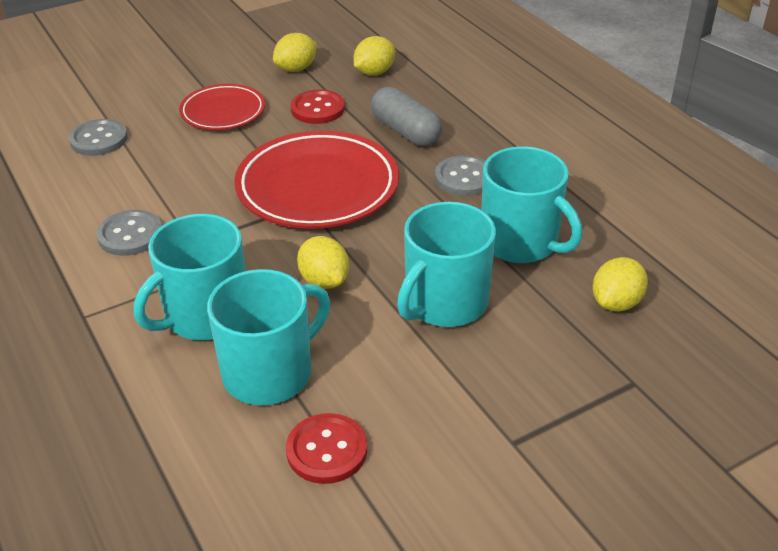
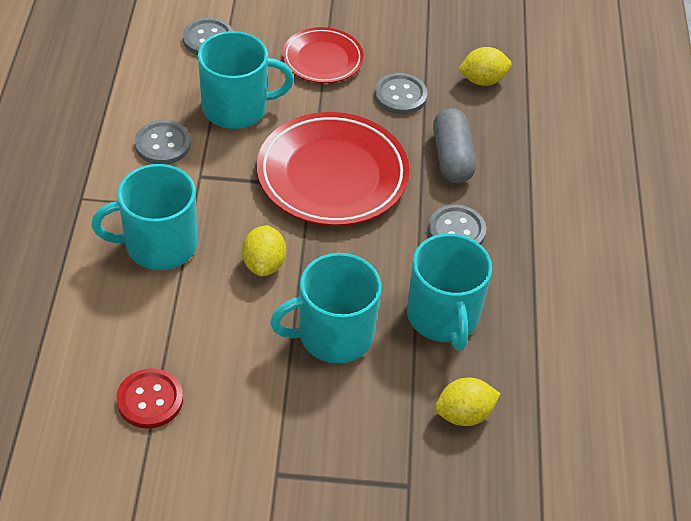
camera: 30 degrees right, 10 degrees up
(270, 373) = (163, 318): turquoise mug -> turquoise mug (237, 108)
(296, 69) = (420, 42): yellow lemon -> none
(317, 109) = (400, 95): red button -> grey button

